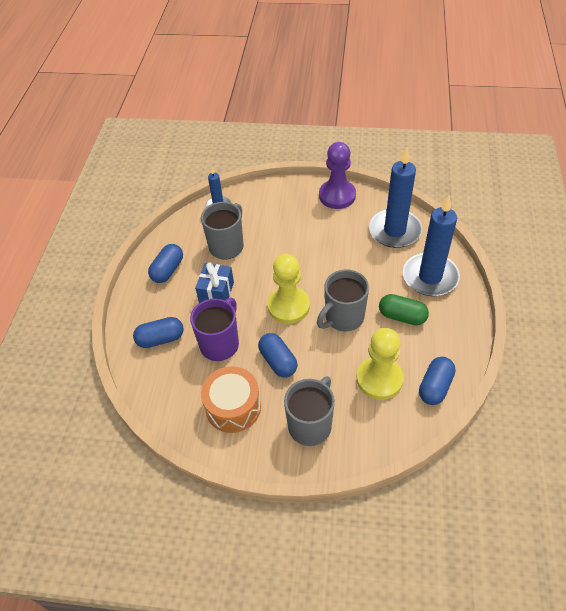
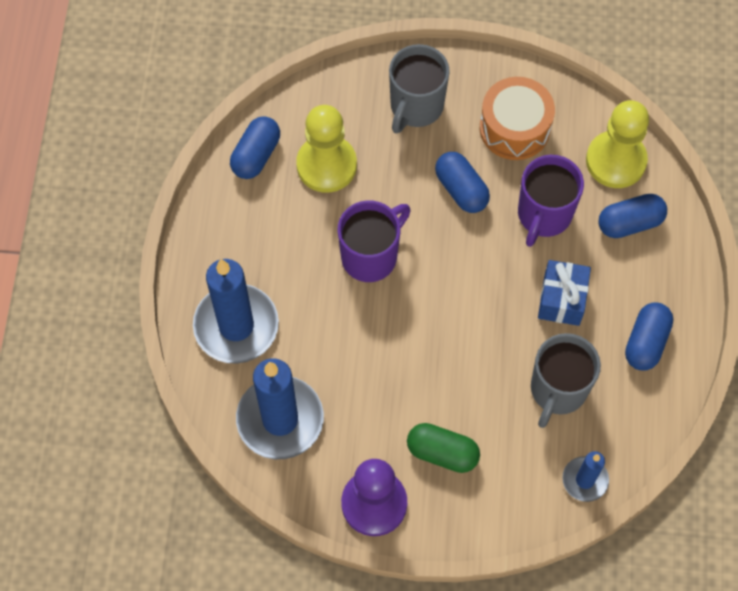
camera: 175 degrees right, 15 degrees up
(288, 306) = (451, 275): yellow pawn -> yellow pawn (616, 161)
(343, 318) = (371, 256): grey mug -> purple mug
(402, 316) = (286, 258): green capsule -> green capsule (442, 452)

